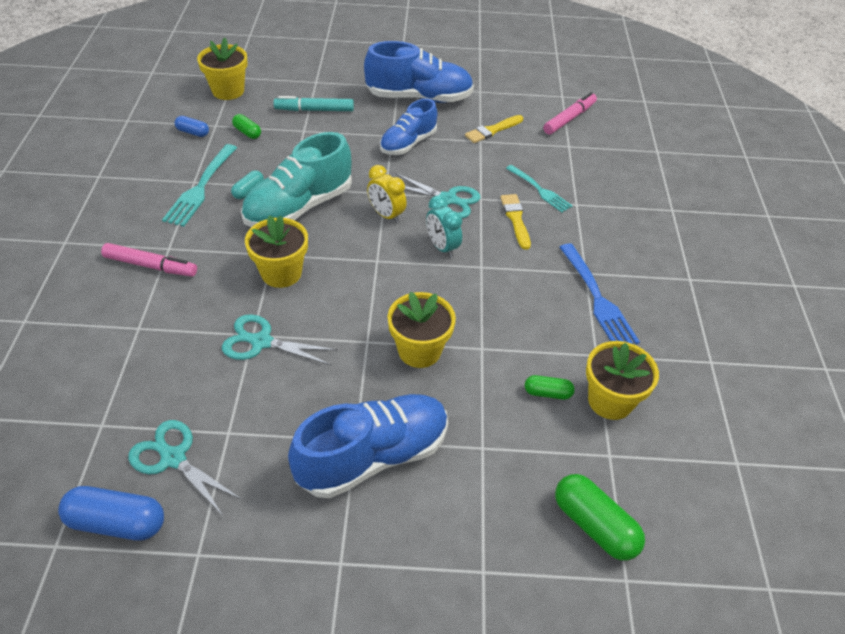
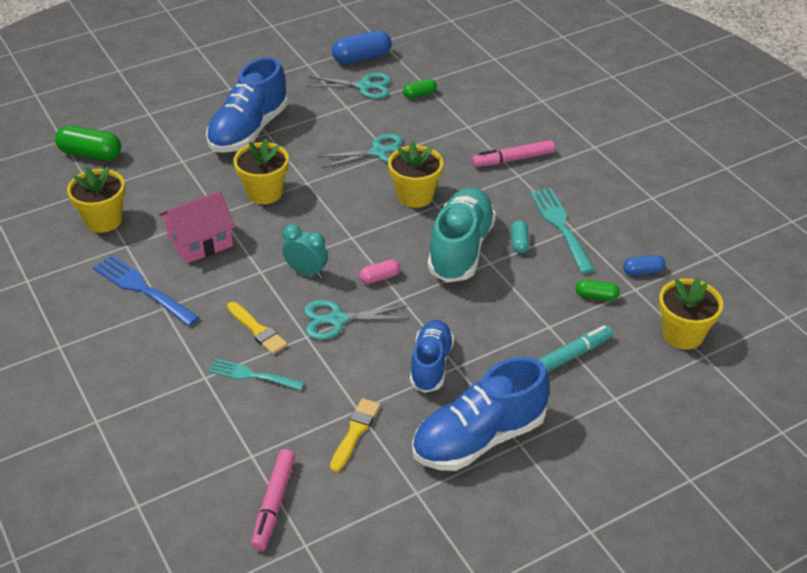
camera: 150 degrees right, 5 degrees down
(386, 215) = (380, 277): yellow clock -> pink capsule
(519, 323) = (200, 242): none -> pink house
(547, 393) = (153, 206): green capsule -> green capsule (419, 94)

